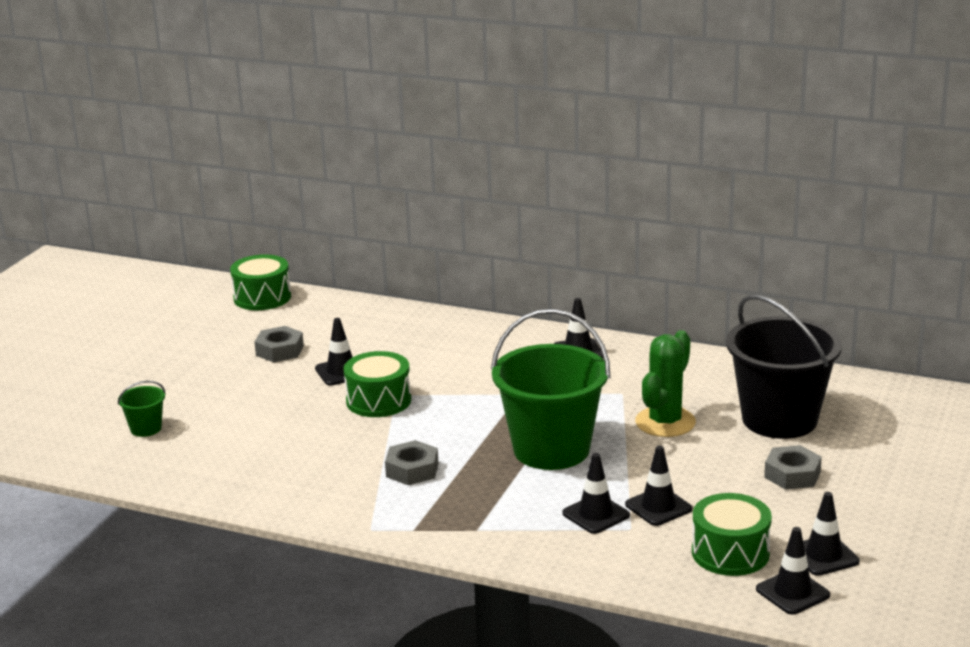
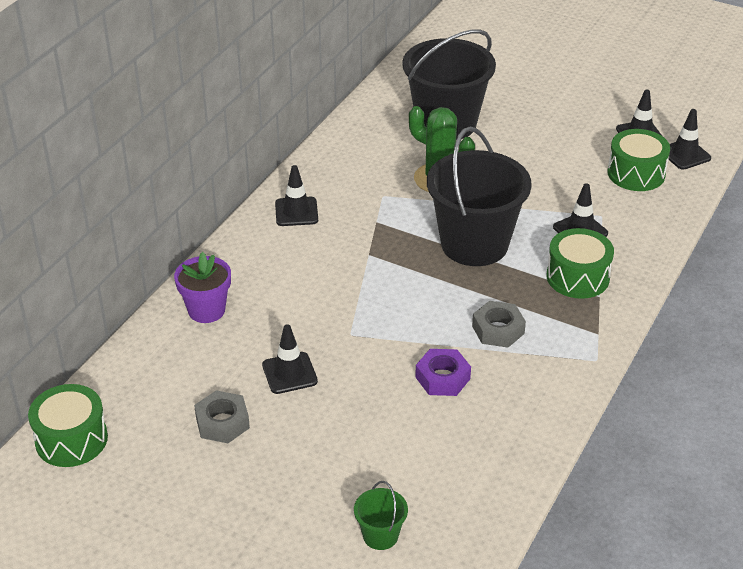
camera: 85 degrees left, 15 degrees up
(338, 444) = (442, 378): none -> purple nut
(378, 401) = (360, 347): green drum -> green drum (577, 277)
(421, 328) = (206, 310): none -> purple flower pot
(551, 449) = (474, 244): green bucket -> black bucket
(658, 507) = (571, 198): black traffic cone -> none
(792, 475) = (530, 130): grey nut -> none

